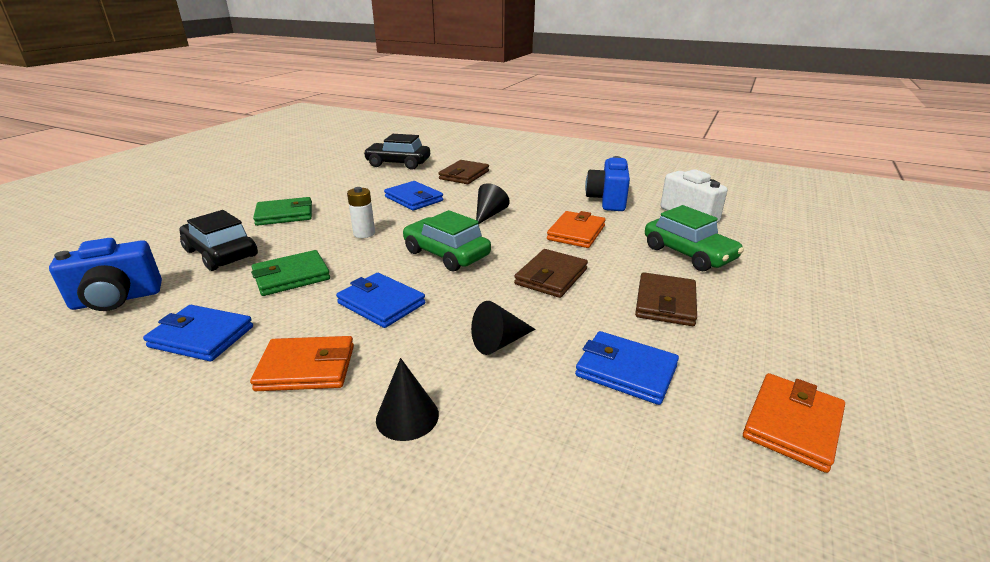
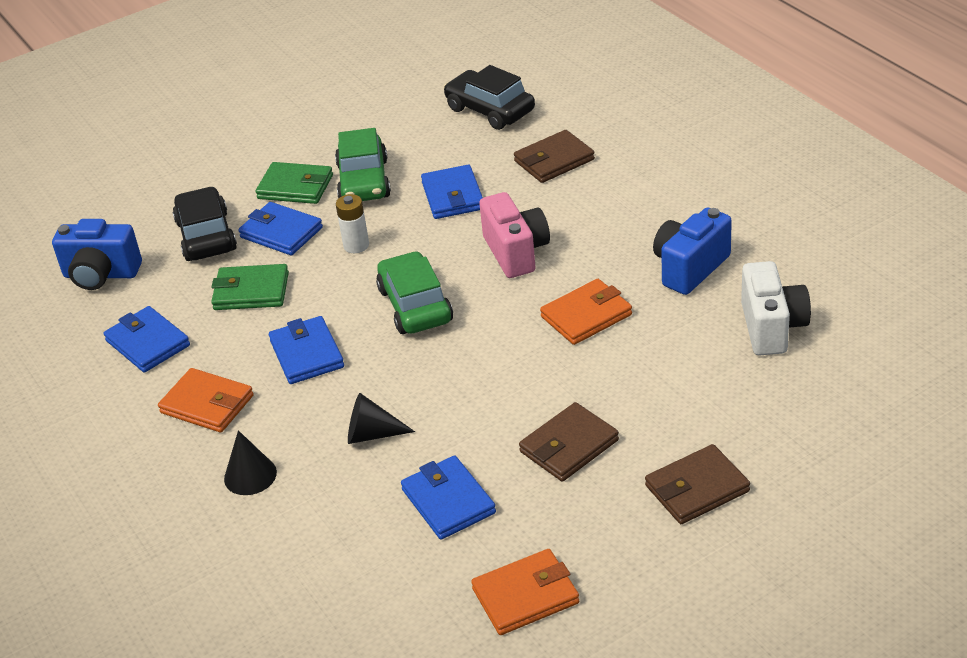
camera: 35 degrees right, 10 degrees up
(292, 239) = (281, 232): none -> blue wallet
(489, 214) = (516, 252): black cone -> pink camera
(551, 277) = (491, 373): brown wallet -> brown wallet (697, 488)
(688, 253) = (679, 390): green car -> green car (364, 181)

